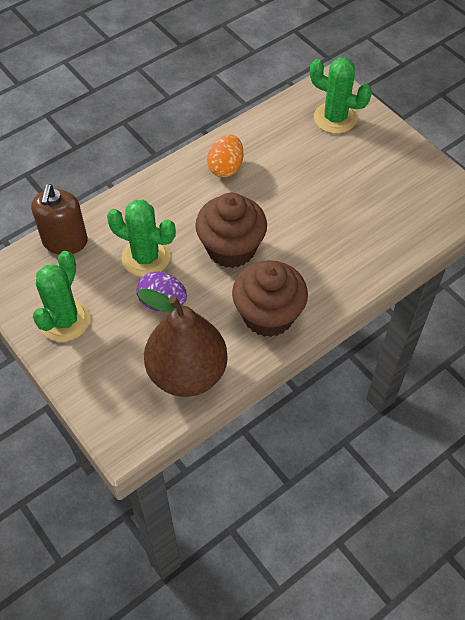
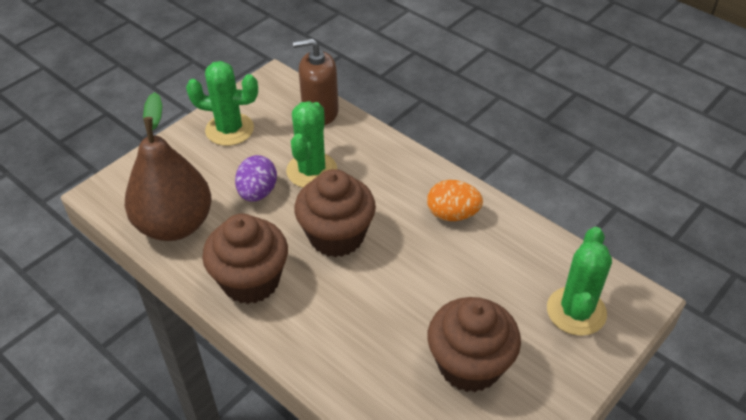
camera: 80 degrees right, 10 degrees down
(372, 186) = (469, 365): none -> brown cupcake

